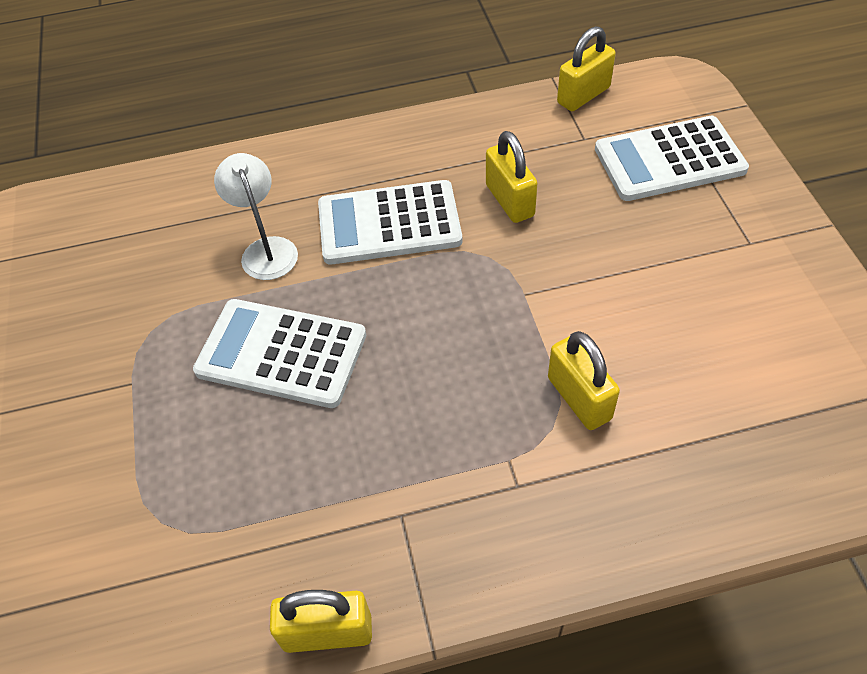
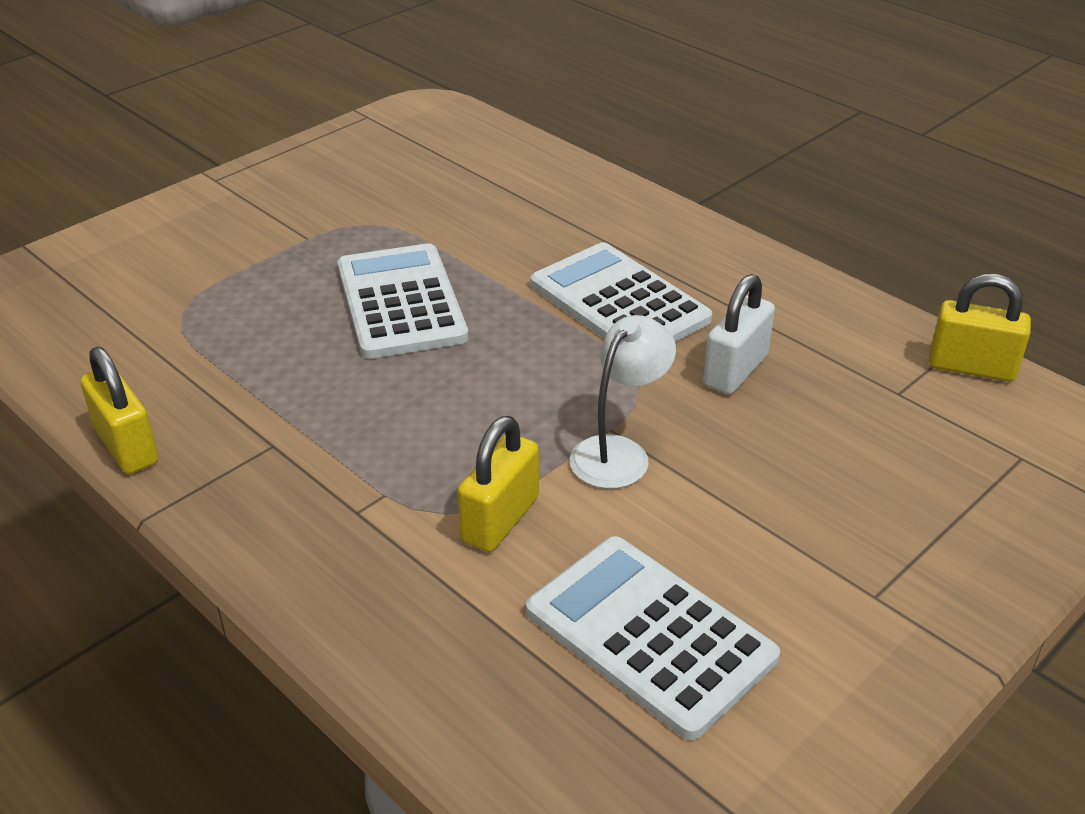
camera: 55 degrees right, 15 degrees down
(266, 249) = (514, 244): white lamp -> white lamp (619, 452)
(509, 201) = (735, 370): yellow padlock -> white padlock
(669, 160) = (943, 476): white calculator -> white calculator (649, 635)

